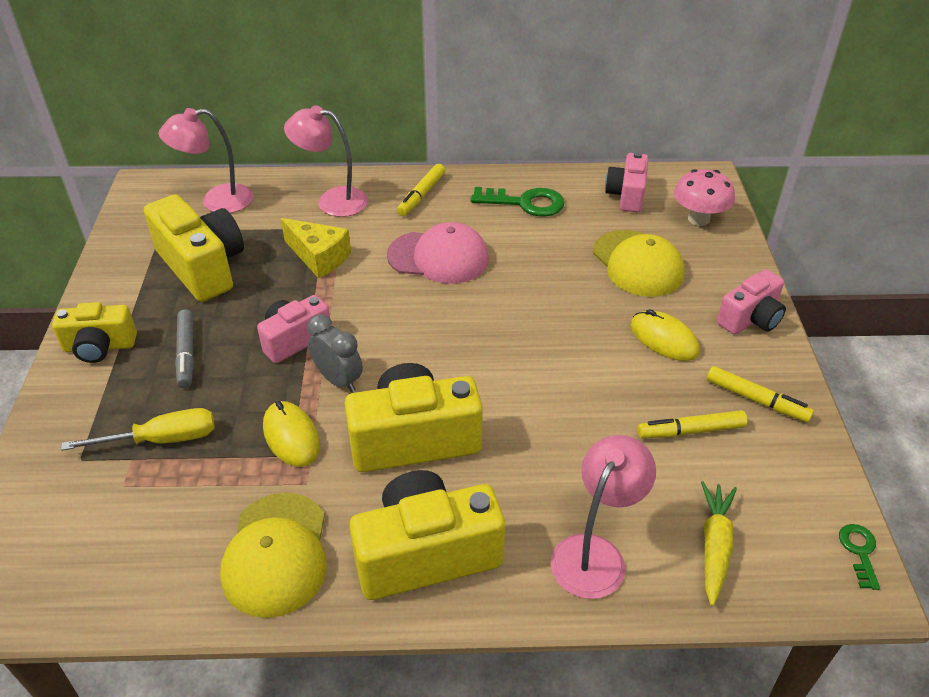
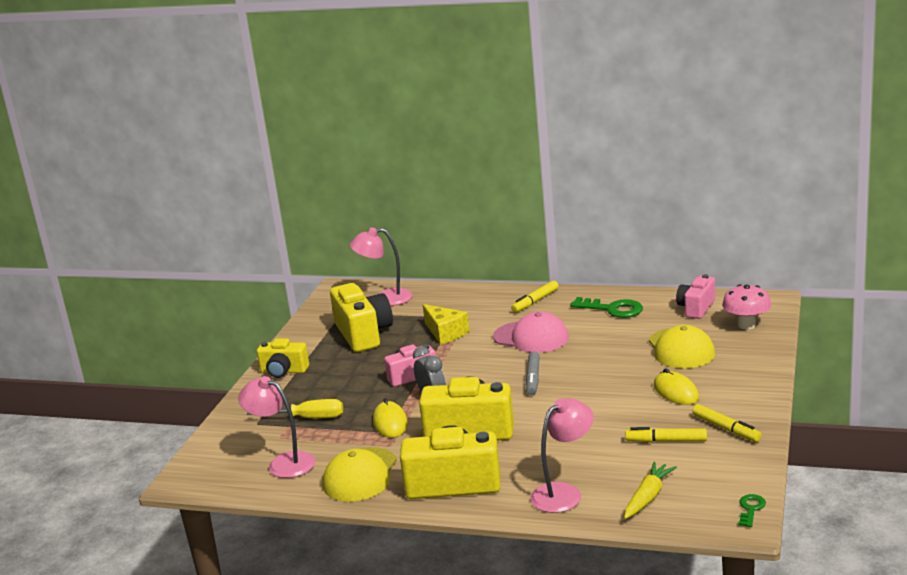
camera: 20 degrees right, 20 degrees down
(186, 354) = (337, 378): grey marker -> grey marker (533, 378)
(332, 200) = (468, 302): pink lamp -> pink lamp (283, 463)
(750, 319) = (751, 385): pink camera -> none

